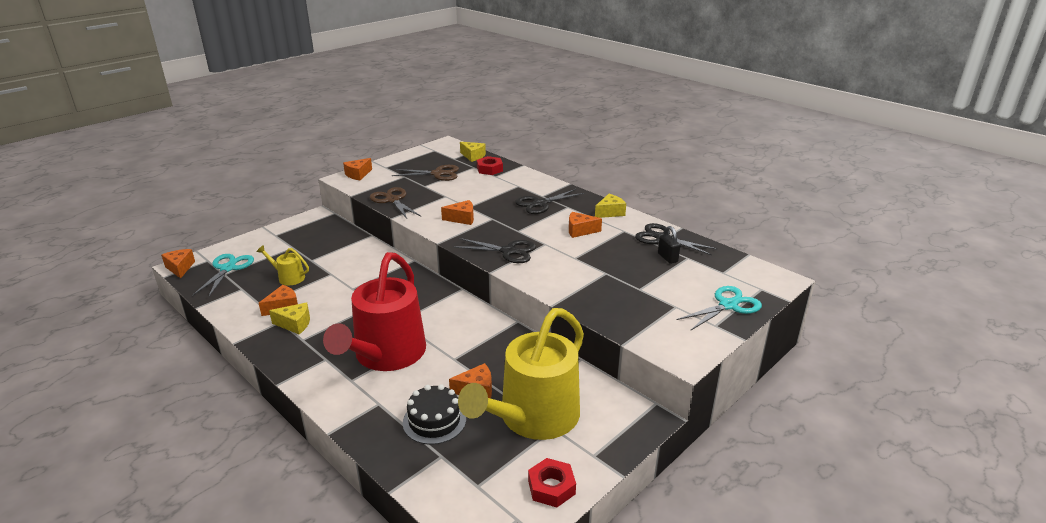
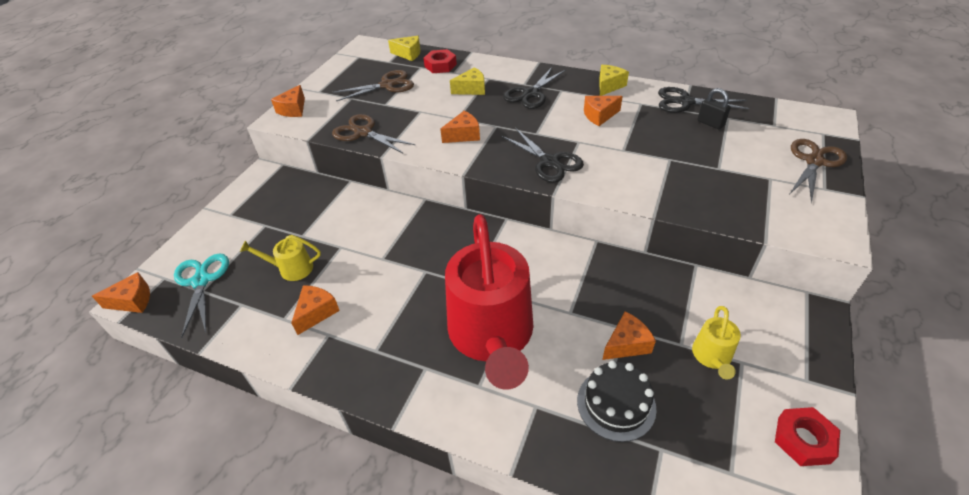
camera: 20 degrees left, 15 degrees up
(180, 268) = (133, 301): orange cheese -> orange cheese turned 120 degrees clockwise
(295, 324) = (350, 332): yellow cheese -> yellow cheese (471, 89)
(509, 251) = (550, 162): black scissors -> black scissors turned 60 degrees clockwise
(533, 417) = (712, 357): yellow watering can -> yellow watering can, size x0.42
(728, 305) = (814, 161): turquoise scissors -> brown scissors

